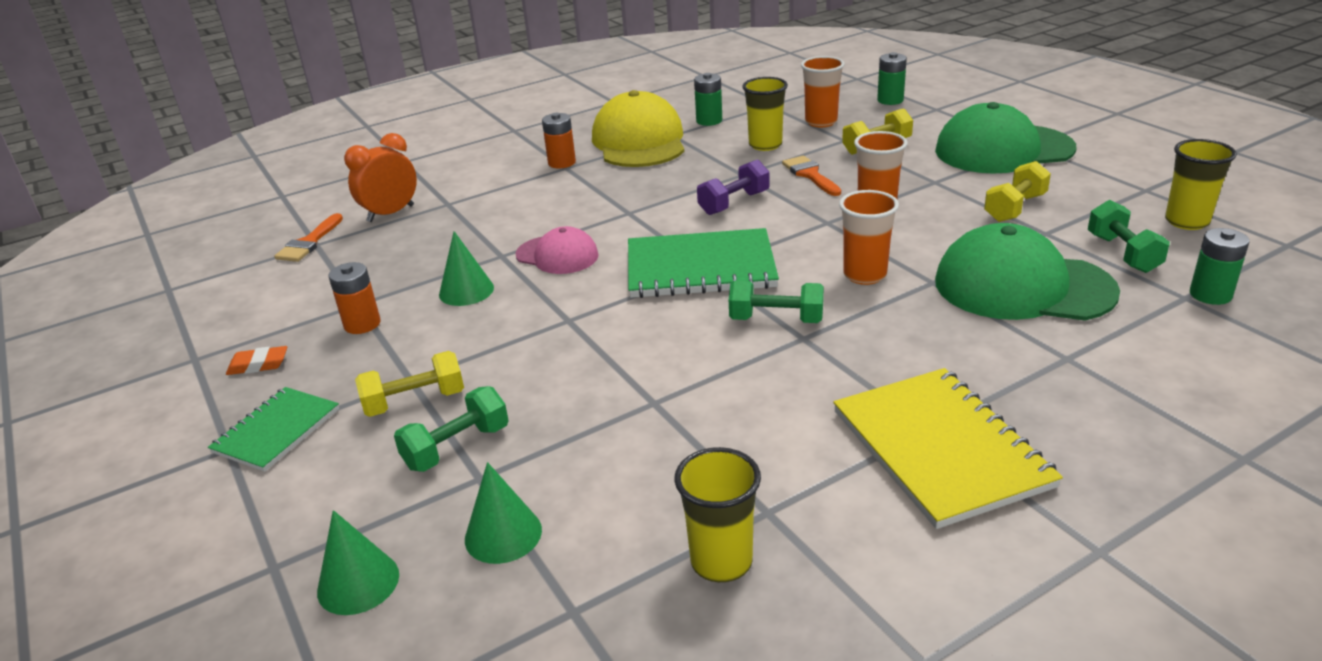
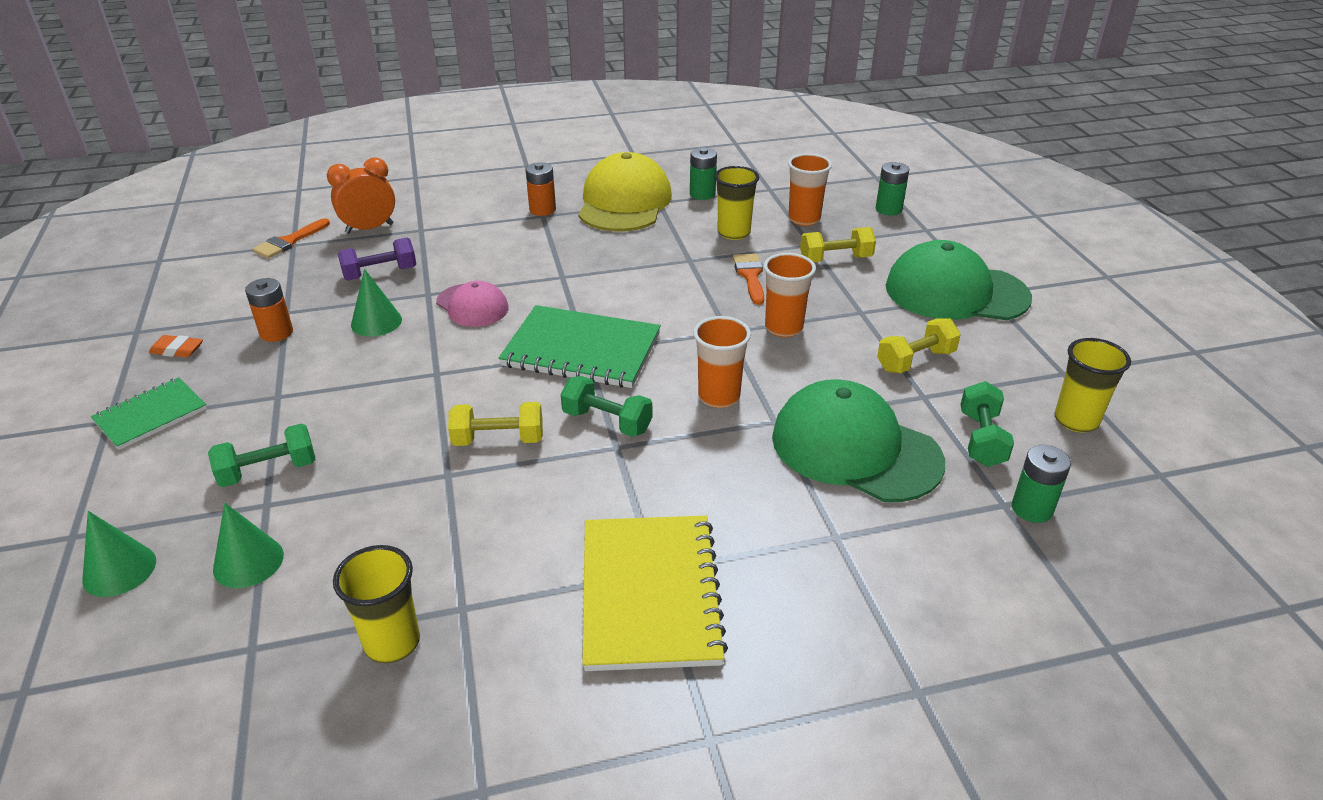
camera: 15 degrees right, 5 degrees up
(415, 402) = (266, 418): yellow dumbbell -> yellow dumbbell (498, 440)
(734, 203) = (659, 289): purple dumbbell -> purple dumbbell (380, 273)

